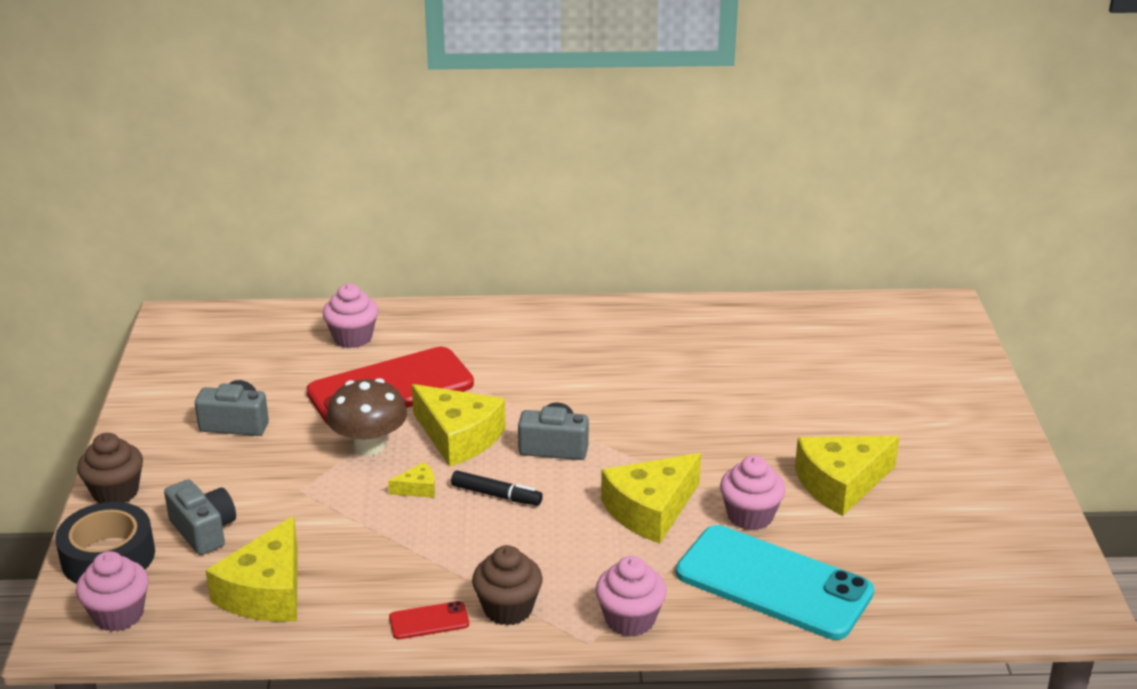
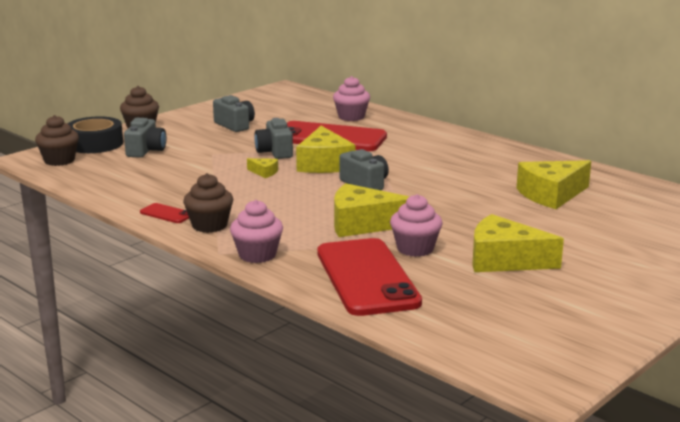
camera: 45 degrees right, 10 degrees down
(118, 615) = (59, 160): pink cupcake -> brown cupcake
(266, 592) = (125, 177): yellow cheese -> yellow cheese (551, 195)
(369, 446) = (275, 152): brown mushroom -> grey camera
(496, 495) = (296, 188): black marker -> none
(773, 583) = (367, 277): turquoise phone -> red phone

